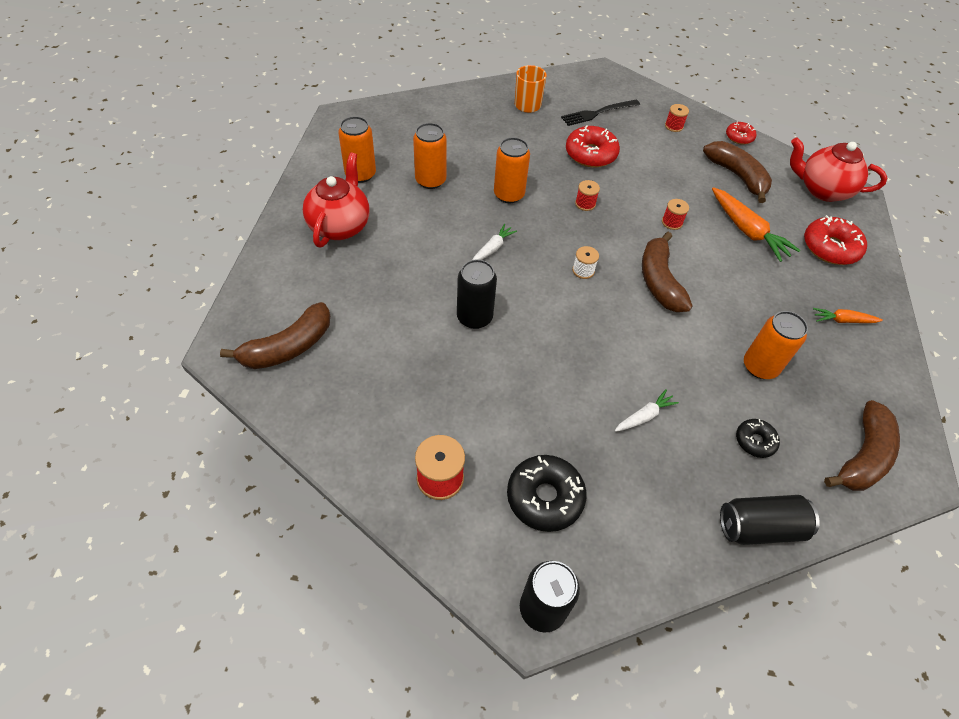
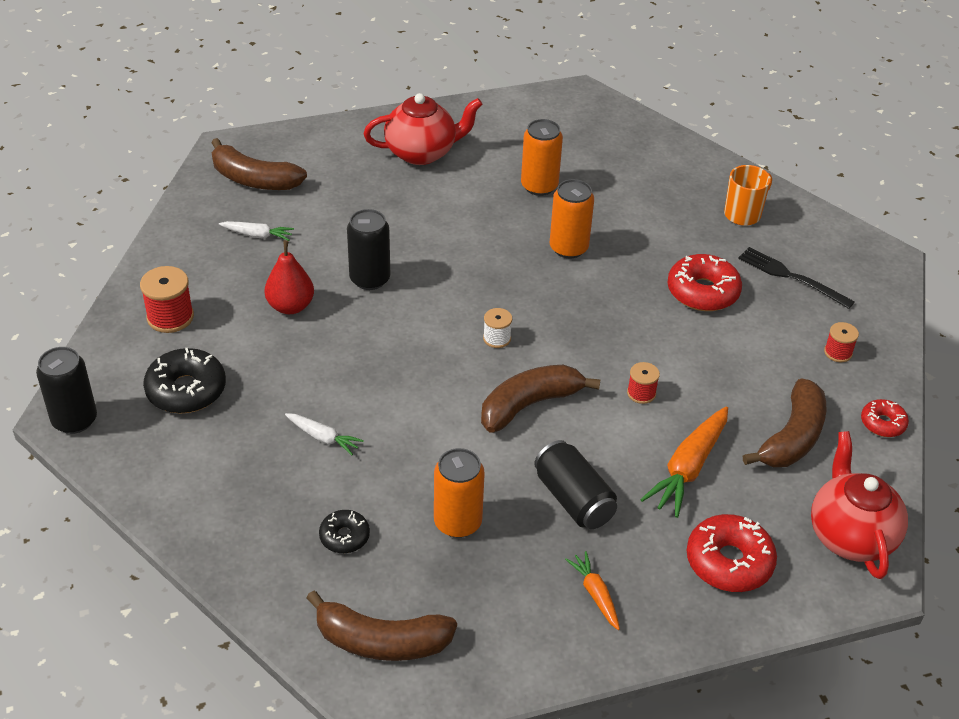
camera: 65 degrees right, 10 degrees down
(360, 174) = (505, 138): orange can -> none
(477, 382) = (290, 306): none -> red pear
(493, 248) = (475, 262): white carrot -> white carrot (257, 235)
(585, 204) = (608, 311): red spool -> none
(760, 527) = (234, 560): black can -> black can (573, 499)

